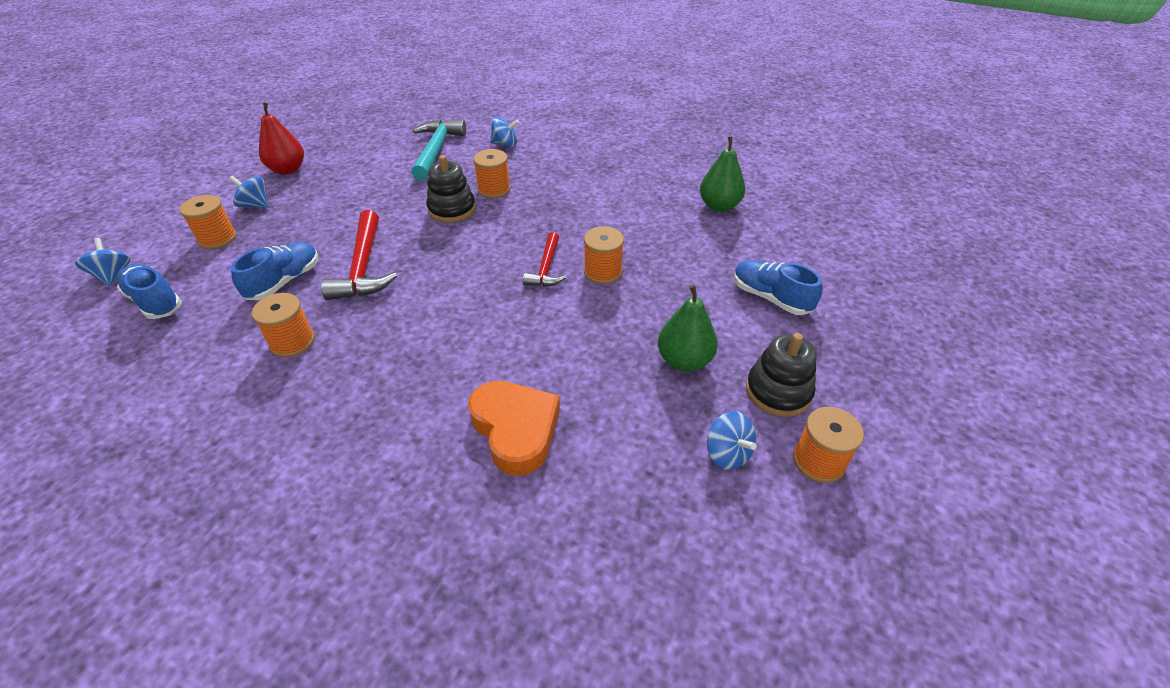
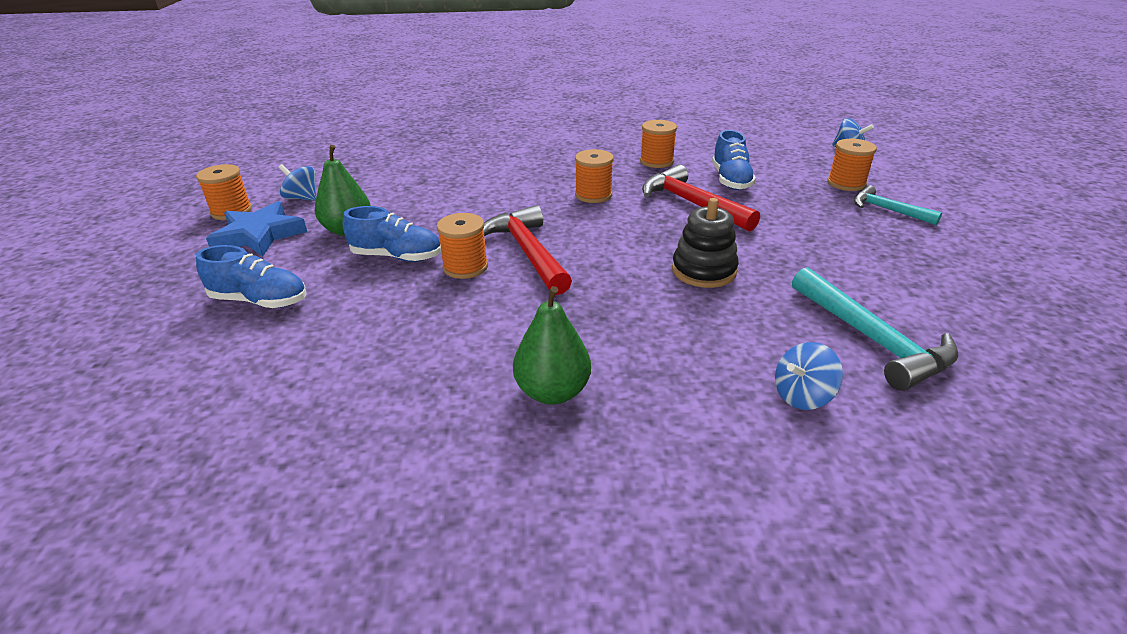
camera: 150 degrees right, 10 degrees down
(155, 302) = (785, 150): blue shoe -> blue shoe (397, 257)
(255, 205) = (888, 210): blue spinning top -> turquoise hammer
(288, 170) = (957, 247): red pear -> none
(494, 189) = (695, 311): orange spool -> orange spool (593, 195)
(515, 429) = (456, 172): orange heart -> none
(546, 268) = (527, 252): red hammer -> red hammer, size x1.63
(719, 206) = (344, 407): green pear -> green pear (552, 392)
(778, 391) = (259, 235): black stacking toy -> blue star

